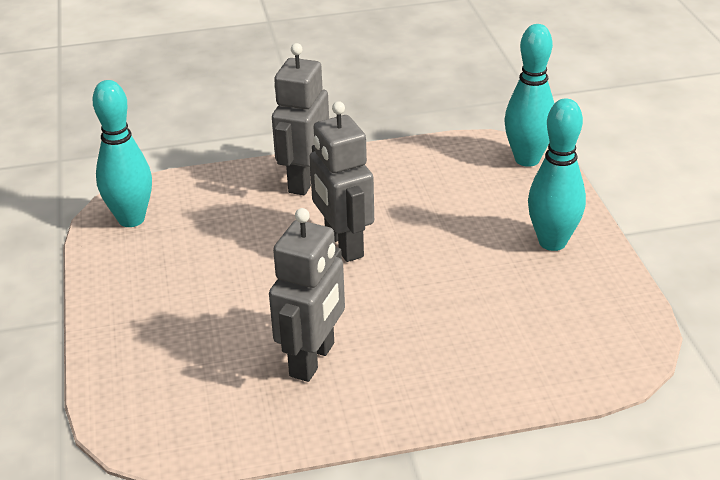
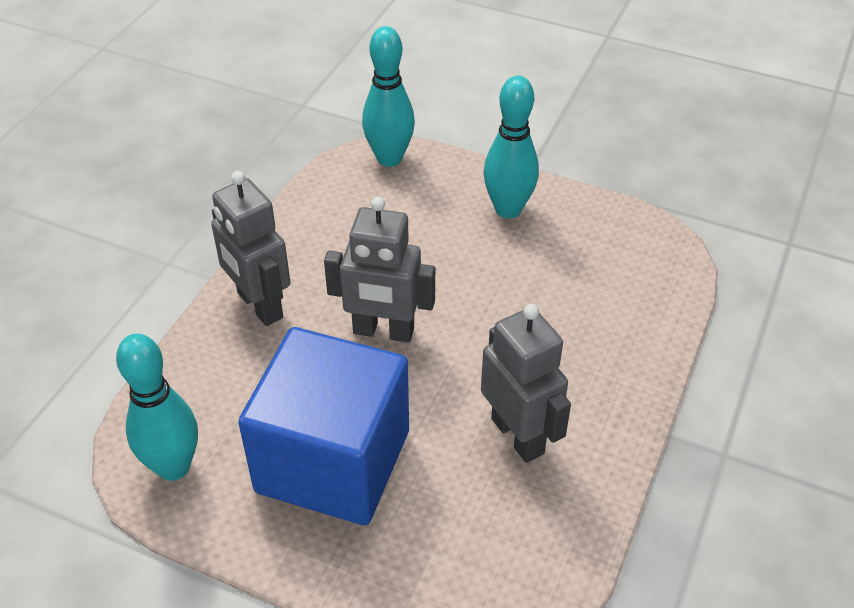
camera: 55 degrees left, 10 degrees up
(199, 282) = (333, 461): none -> blue cube

